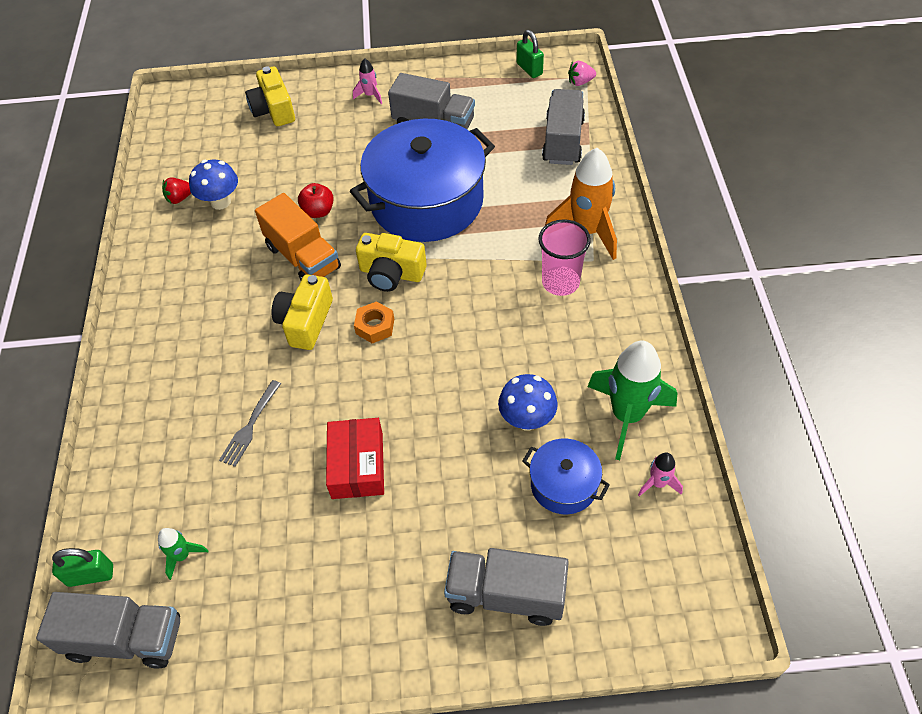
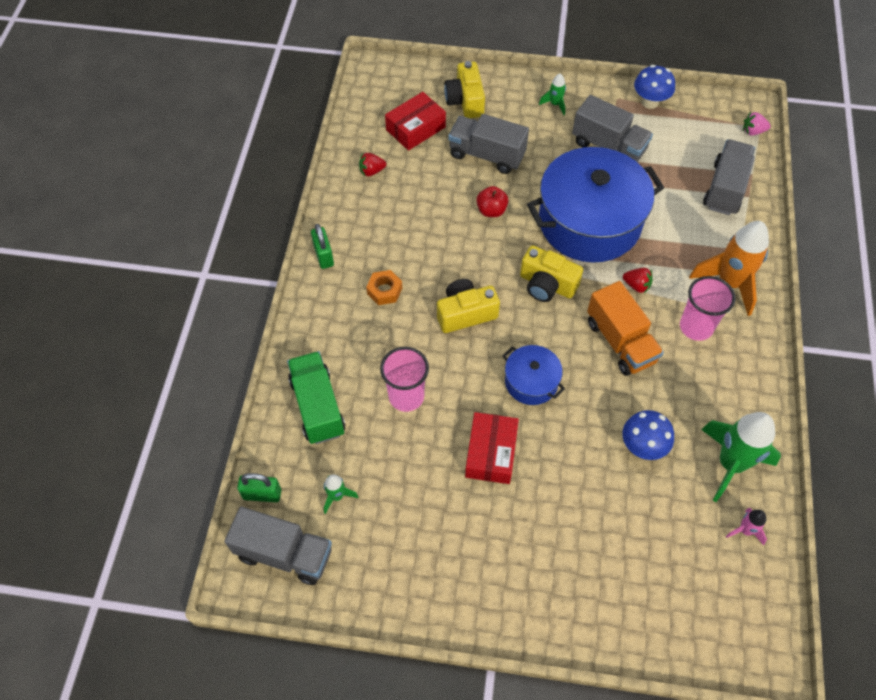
camera: 10 degrees right, 5 degrees up
(147, 459) = (318, 406): none -> green truck
(220, 202) = (406, 182): blue mushroom -> blue mushroom (650, 102)
(223, 147) = (415, 128): none -> red box
(250, 425) = (406, 396): grey fork -> pink cup
(303, 257) = (471, 252): orange truck -> orange truck (620, 341)
(305, 322) = (465, 313): yellow camera -> yellow camera turned 45 degrees clockwise
(370, 95) = (555, 104): pink rocket -> green rocket
(375, 326) = (525, 331): orange nut -> orange nut (384, 290)
(489, 254) = (636, 285): none -> red strawberry
(506, 595) = (597, 594): grey truck -> grey truck (487, 155)
(529, 69) = (707, 108): green padlock -> green padlock (323, 256)
(563, 484) = (663, 512): blue pot -> blue pot (531, 382)

